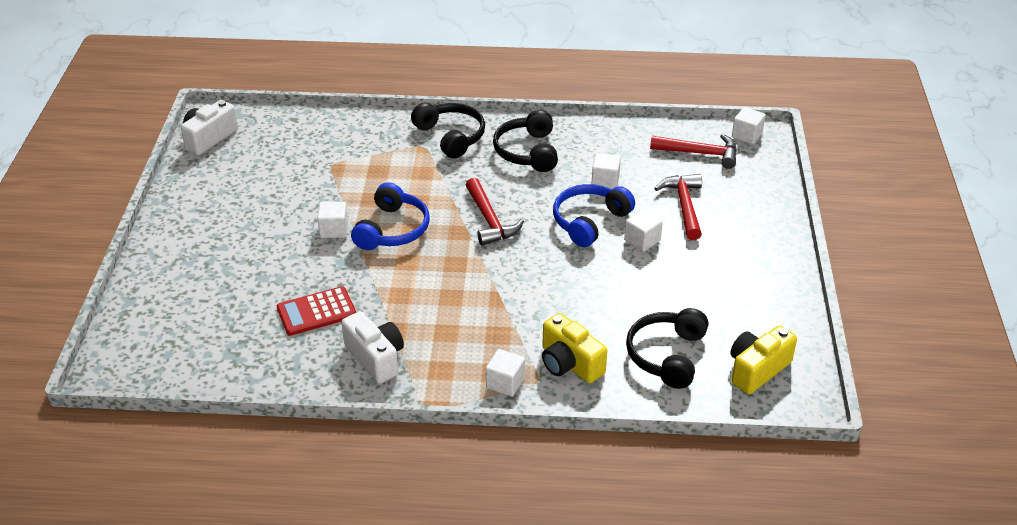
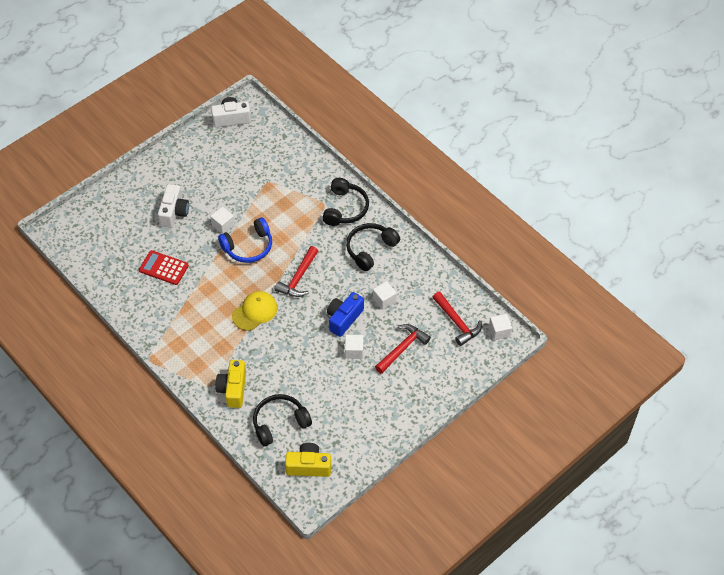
camera: 45 degrees right, 15 degrees up
(375, 358) = (159, 314): white camera -> white camera (174, 212)
(486, 279) = (255, 312): none -> yellow cap
(505, 383) = (195, 374): white cube -> none
(589, 221) = (344, 318): blue headphones -> blue camera

